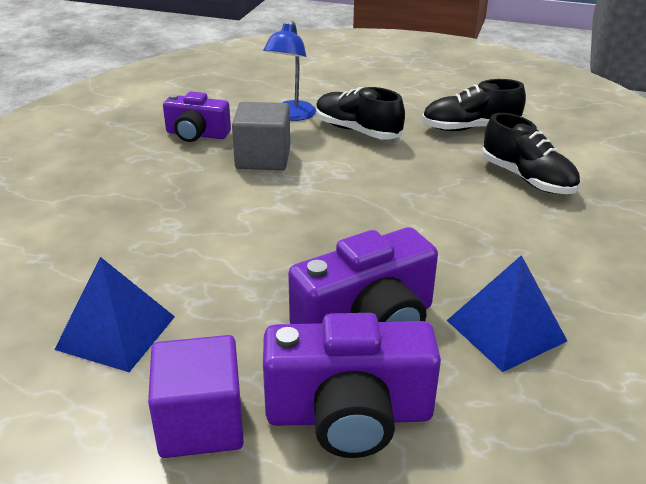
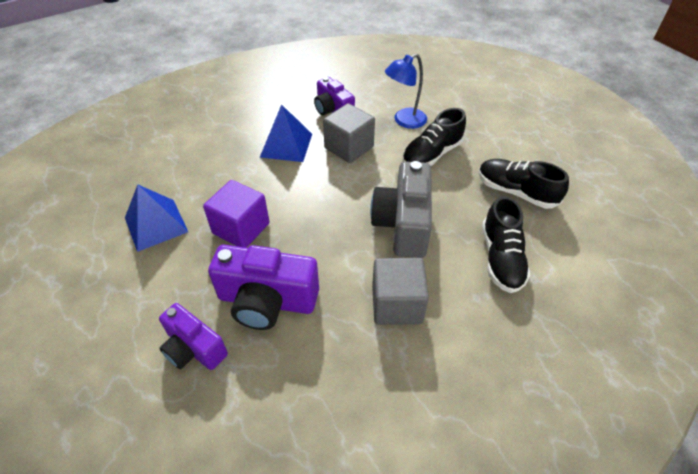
camera: 40 degrees right, 15 degrees up
(201, 423) = (132, 302): purple cube -> purple cube (241, 228)
(349, 414) = (194, 348): purple camera -> purple camera, size x0.64
(357, 131) = (432, 154): black shoe -> black shoe turned 120 degrees counterclockwise
(409, 194) = (403, 224): none -> grey camera
(495, 256) = (397, 304): none -> grey cube
(506, 330) = (334, 360): blue pyramid -> blue pyramid (286, 145)

